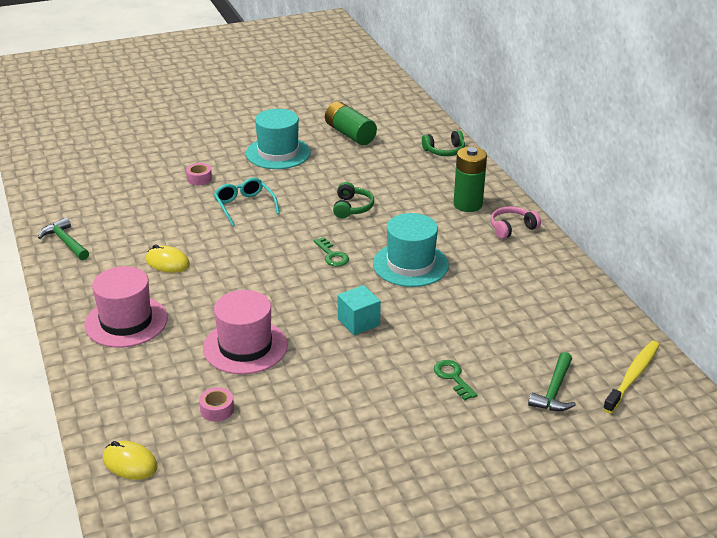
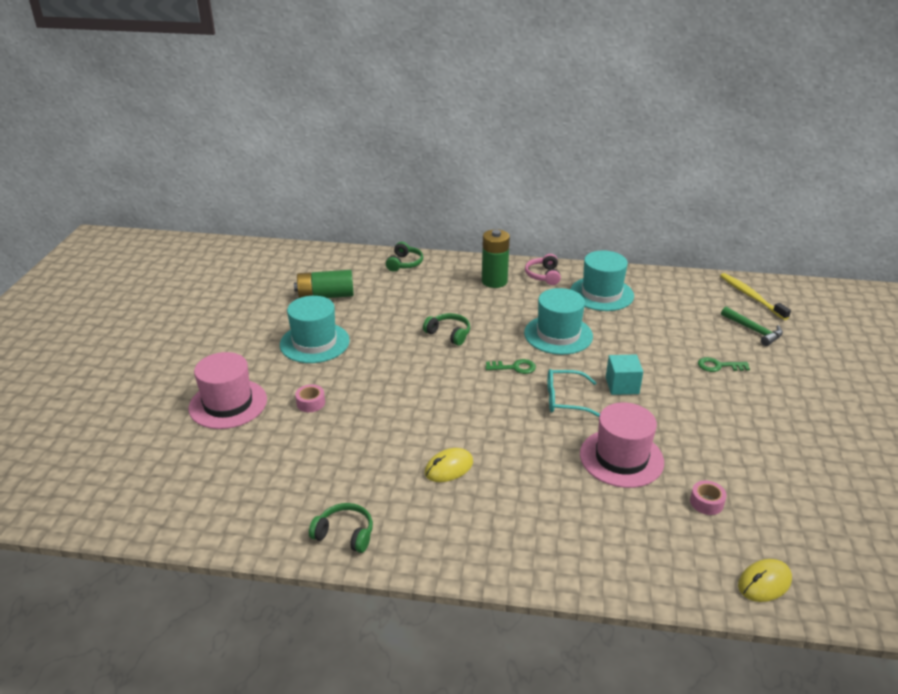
camera: 60 degrees left, 0 degrees up
(65, 242) = (345, 534): green hammer -> green headphones
(126, 321) = (533, 525): pink hat -> pink hat (228, 404)
(244, 206) = (390, 390): turquoise glasses -> turquoise glasses (565, 399)
(516, 271) = (601, 294): none -> turquoise hat

